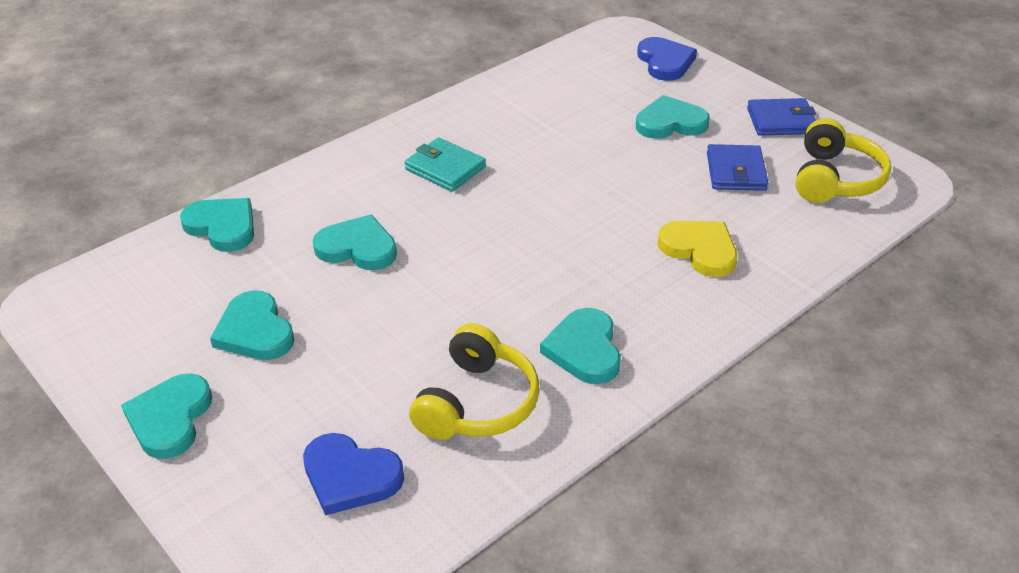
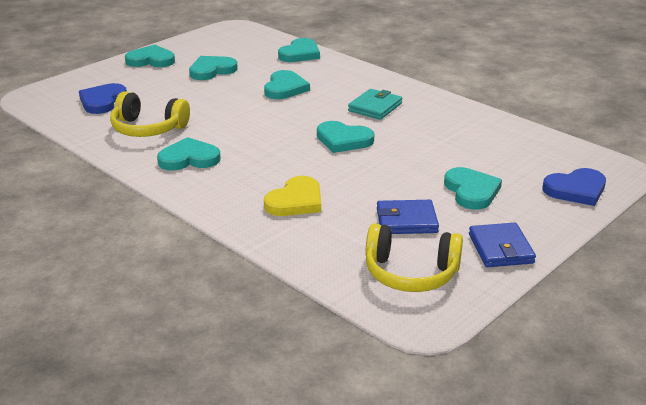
camera: 85 degrees right, 10 degrees down
(540, 202) = (343, 140): none -> turquoise heart

